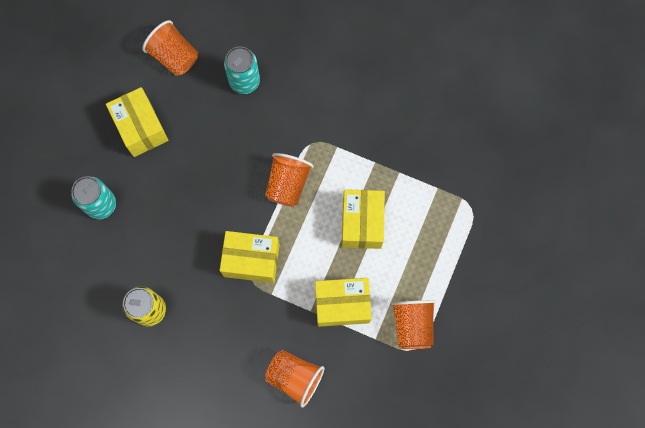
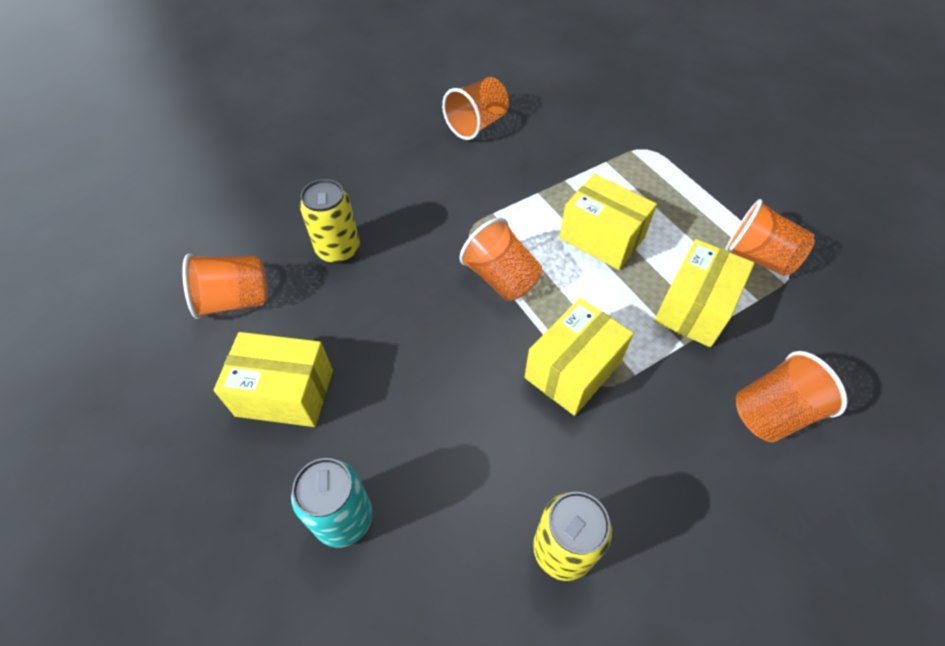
camera: 55 degrees left, 20 degrees down
(244, 81) = (338, 250): turquoise can -> yellow can
(412, 83) = (477, 125): none -> orange cup

